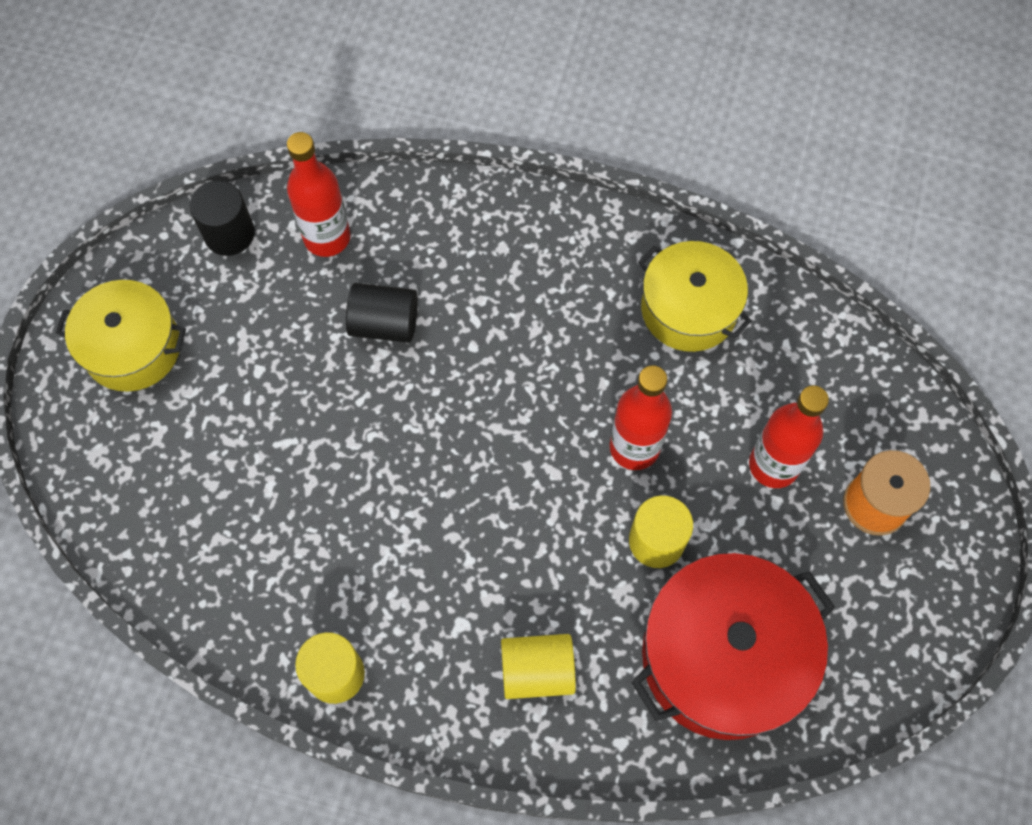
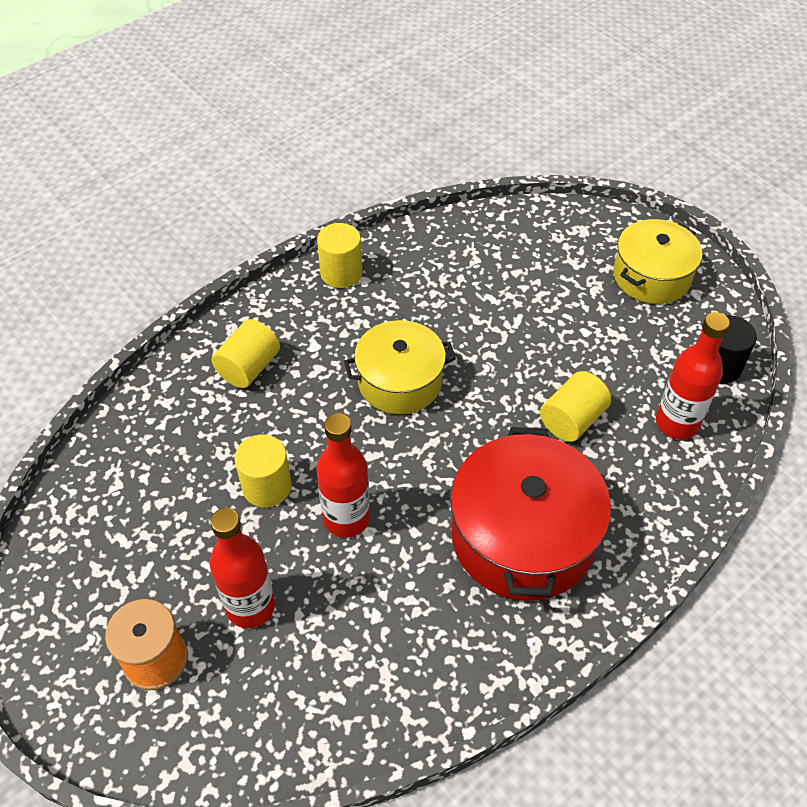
camera: 125 degrees right, 15 degrees down
(384, 324) = (572, 420): black cylinder -> yellow cylinder
(689, 309) = (431, 640): yellow pot -> yellow pot (400, 381)
(723, 657) = (156, 473): red pot -> red pot (523, 537)

